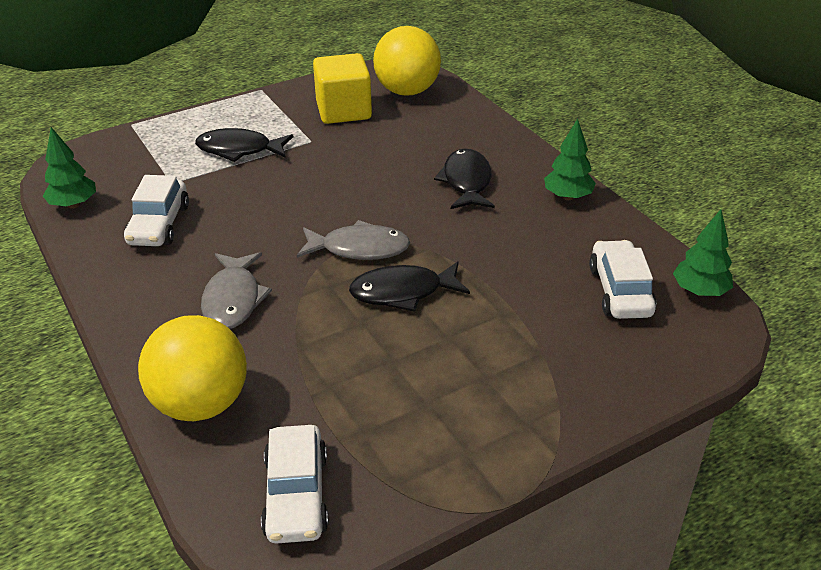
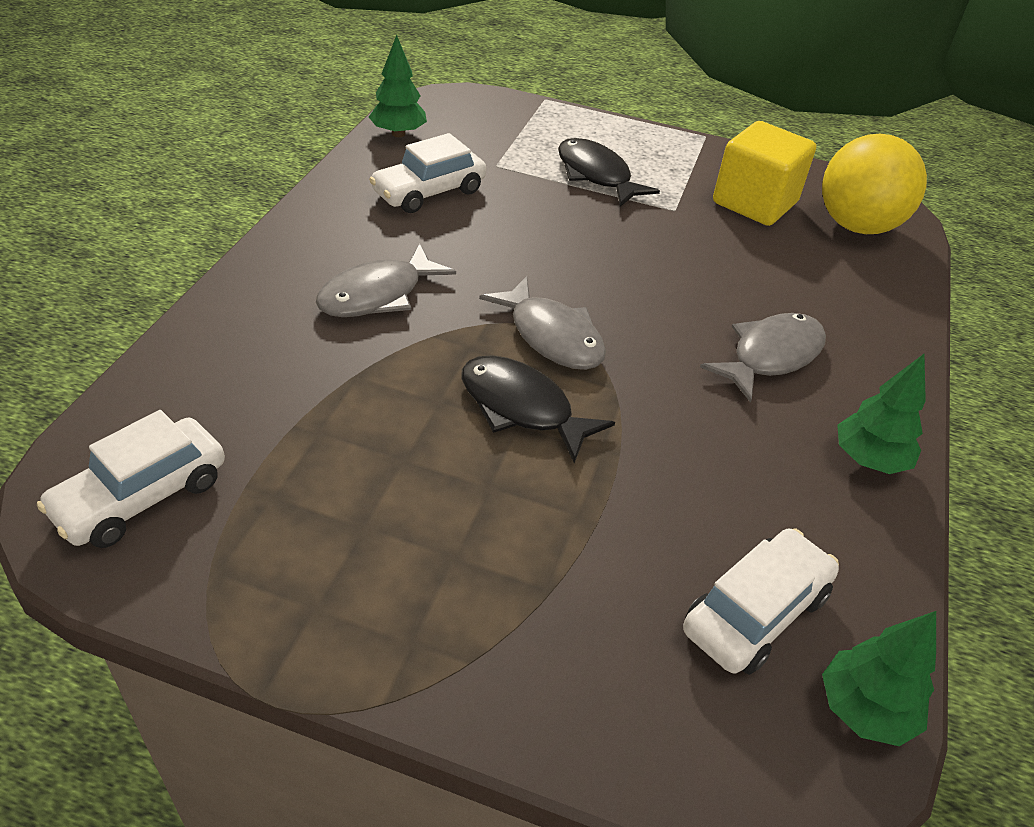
camera: 45 degrees right, 5 degrees up
(201, 404) = (214, 356): yellow ball -> none
(466, 182) = (771, 356): black fish -> grey fish

